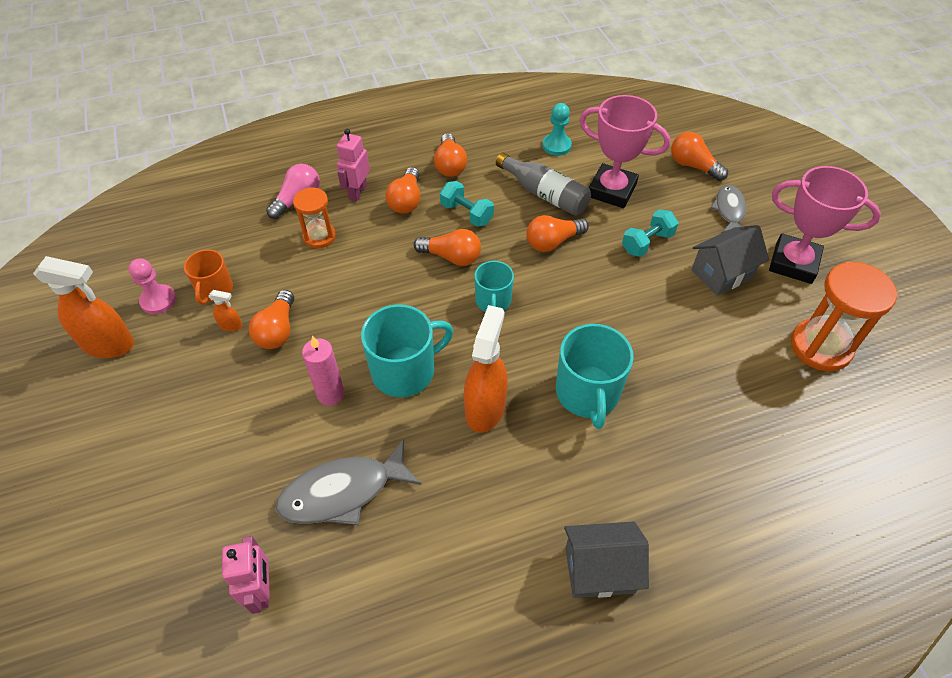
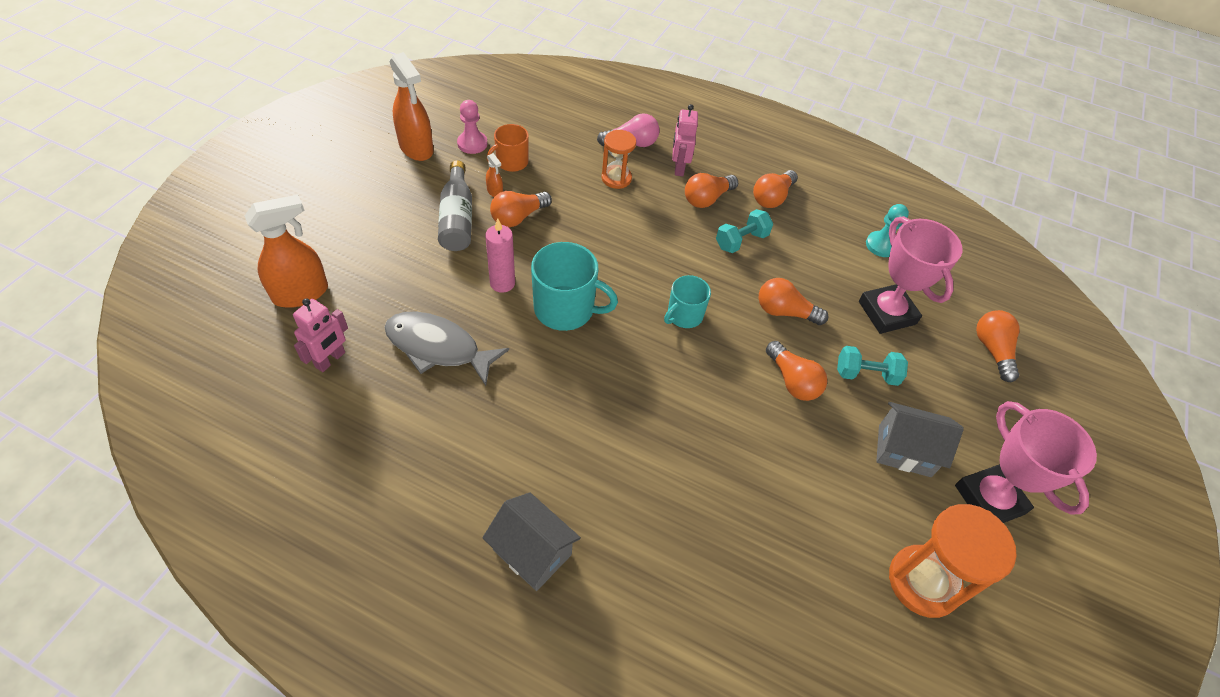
camera: 40 degrees right, 0 degrees up
(357, 192) = (679, 168): pink robot -> pink robot turned 60 degrees counterclockwise
(451, 257) = (692, 262): orange light bulb -> orange light bulb (792, 381)
(466, 213) = (741, 241): turquoise dumbbell -> turquoise dumbbell turned 60 degrees clockwise
(485, 408) = (588, 379): orange spray bottle -> orange spray bottle (301, 293)
(544, 194) = (823, 273): grey bottle -> grey bottle (457, 218)
(587, 393) = (673, 435): turquoise mug -> none
(729, 210) = (981, 410): grey fish -> none

